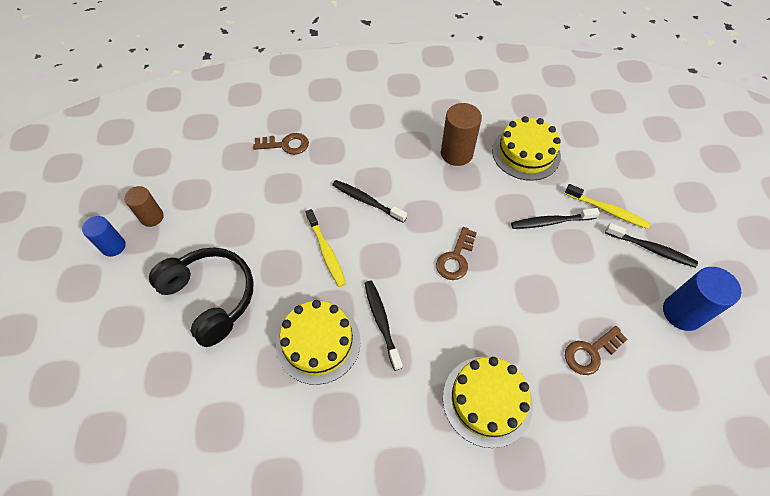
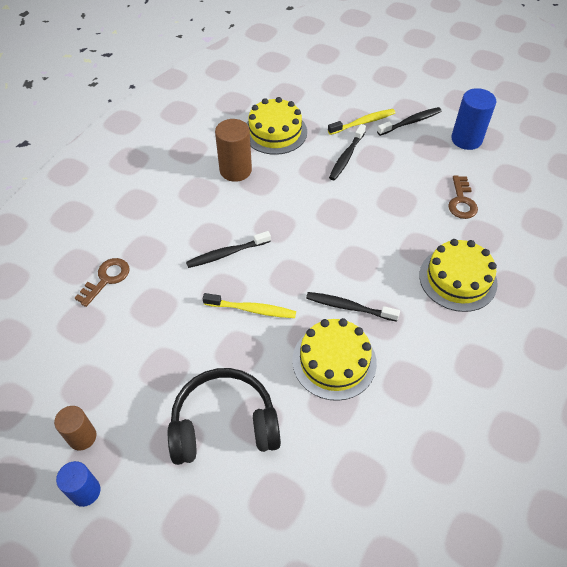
camera: 55 degrees left, 5 degrees down
(455, 258) = (330, 228): brown key -> none

